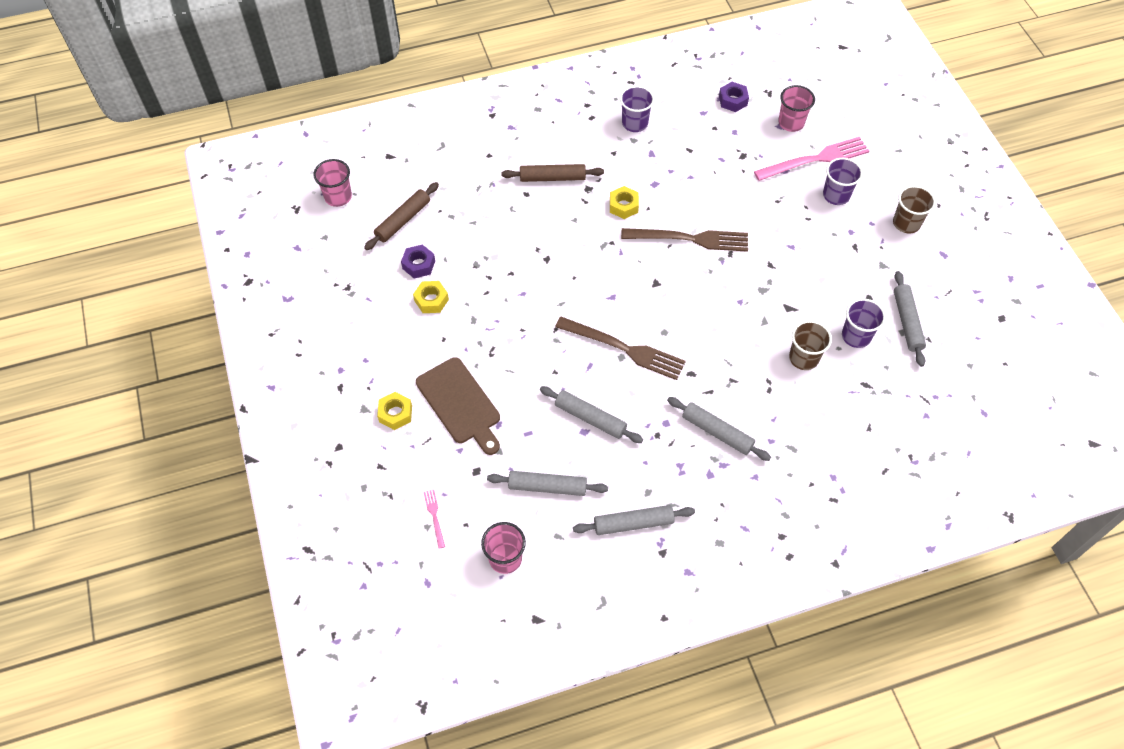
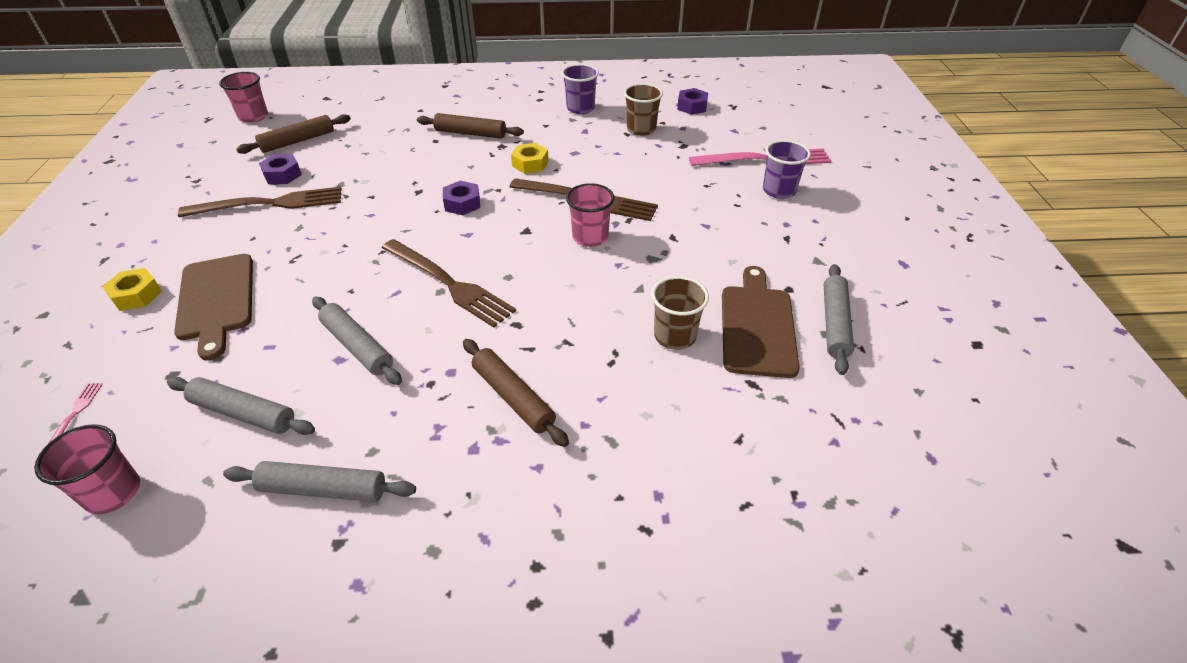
camera: 15 degrees right, 15 degrees down
(431, 300) = (269, 204): yellow nut -> brown fork
(590, 265) = (462, 203): none -> purple nut
(717, 432) = (513, 397): grey rolling pin -> brown rolling pin
(791, 123) = (748, 129): pink cup -> pink cup (590, 237)
(856, 336) = (757, 326): purple cup -> brown cutting board
(906, 223) = (860, 227): brown cup -> brown cup (641, 129)

